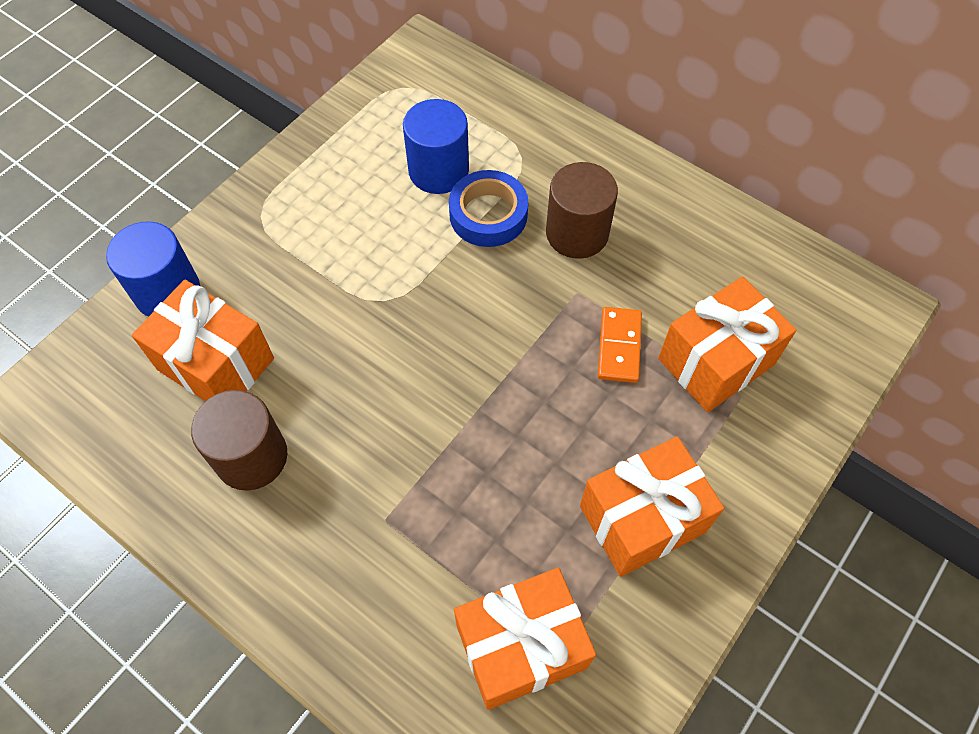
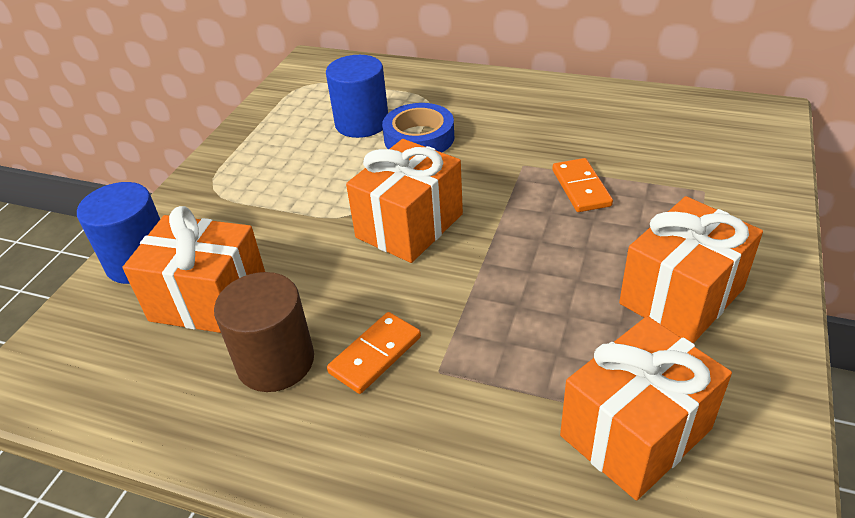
camera: 15 degrees left, 20 degrees down
(338, 482) = (375, 355): none -> orange domino
(577, 233) = (500, 130): brown cylinder -> none
(716, 361) = (667, 176): orange gift -> orange gift (409, 226)

